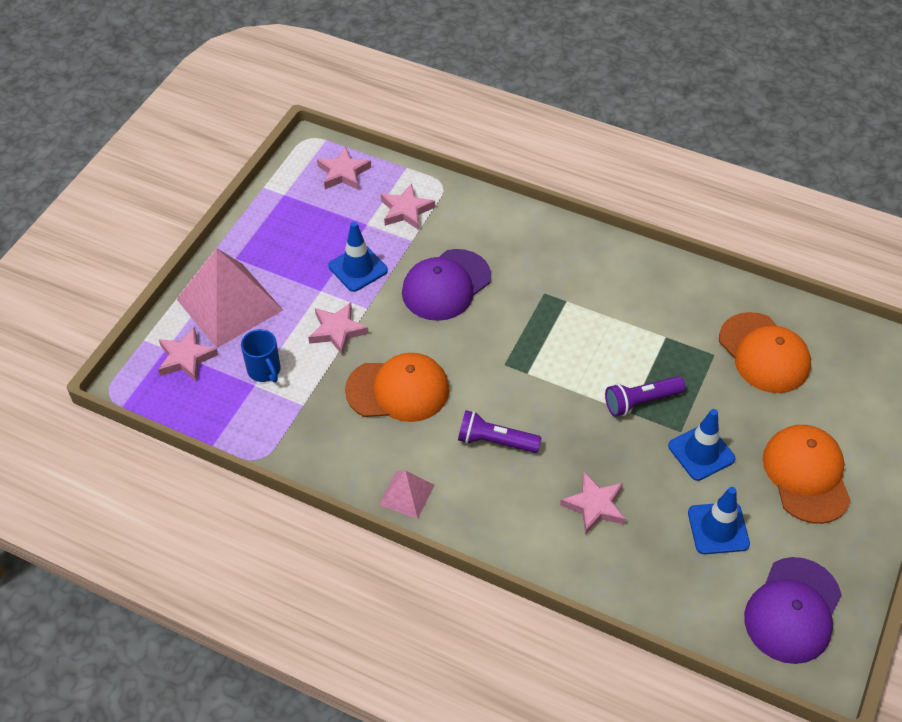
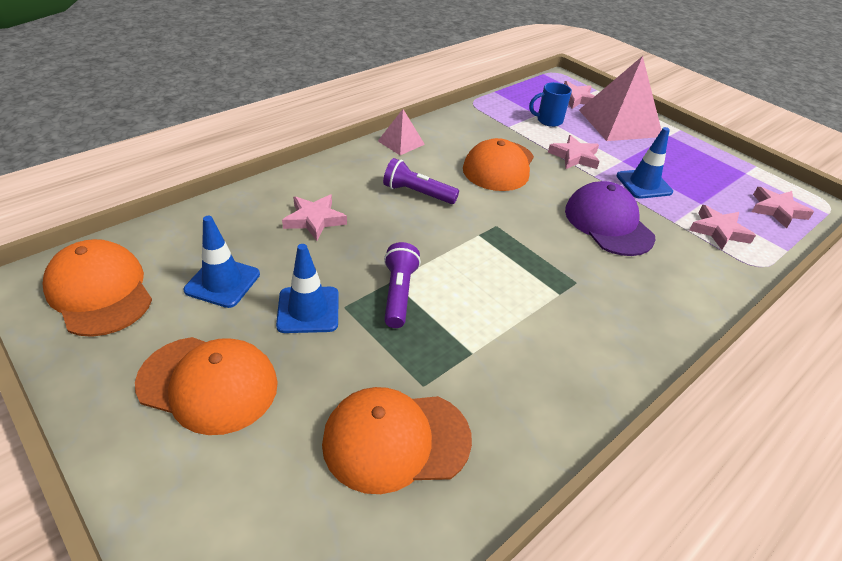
camera: 110 degrees right, 10 degrees down
(495, 441) = (417, 193): purple flashlight -> purple flashlight turned 105 degrees counterclockwise
(792, 610) = (100, 291): purple cap -> orange cap

